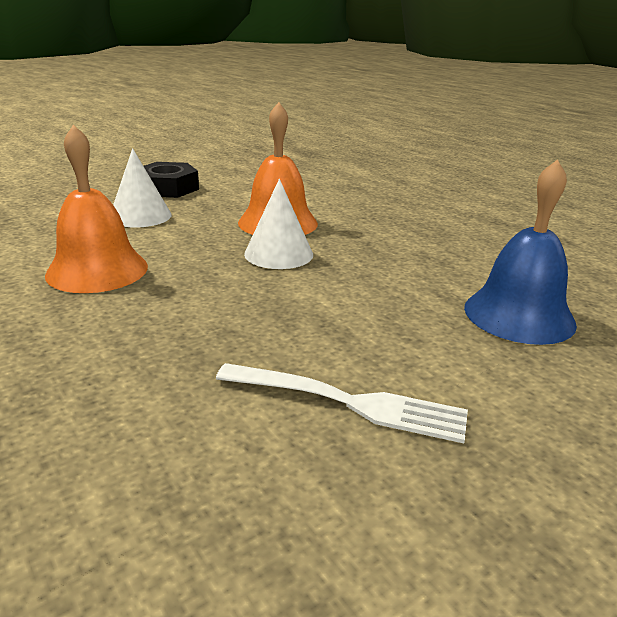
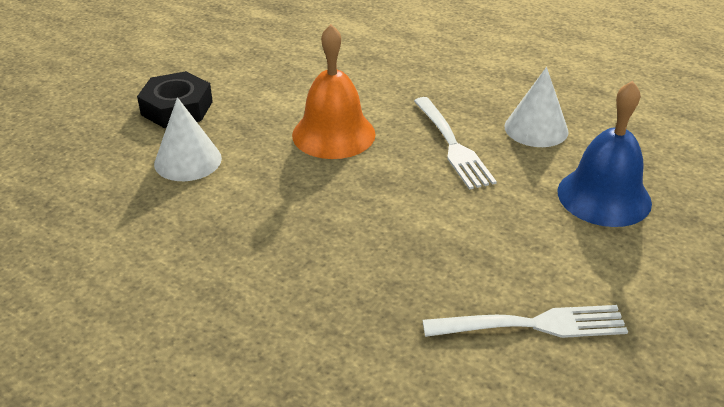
camera: 20 degrees left, 10 degrees up
(97, 270) = (216, 248): orange bell -> none
(278, 254) = (366, 178): white cone -> white cone (536, 128)
(381, 248) = (452, 144): none -> white fork

